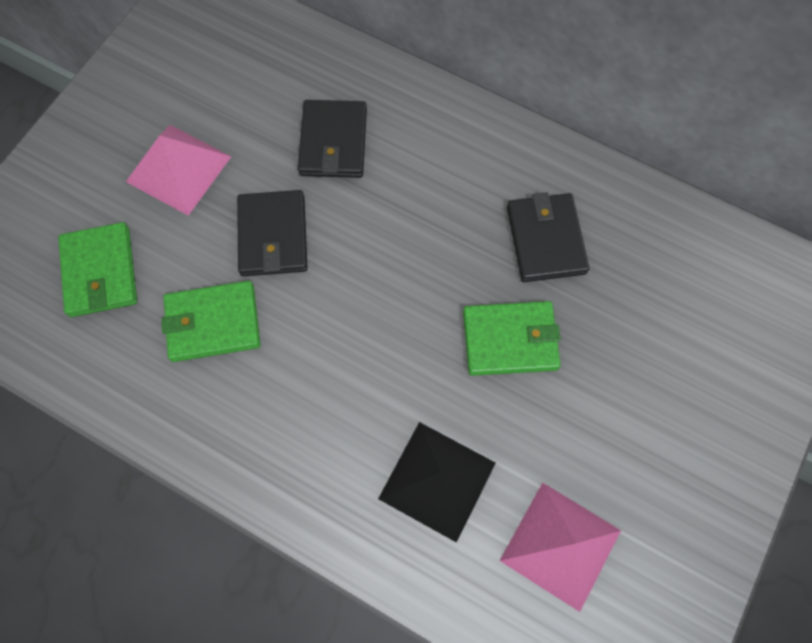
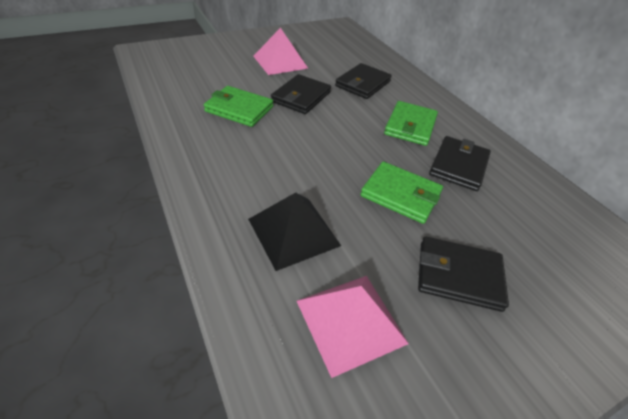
camera: 30 degrees right, 25 degrees down
(100, 272) = (209, 73): green wallet -> green wallet (410, 126)
(624, 417) = (458, 275): none -> black wallet

